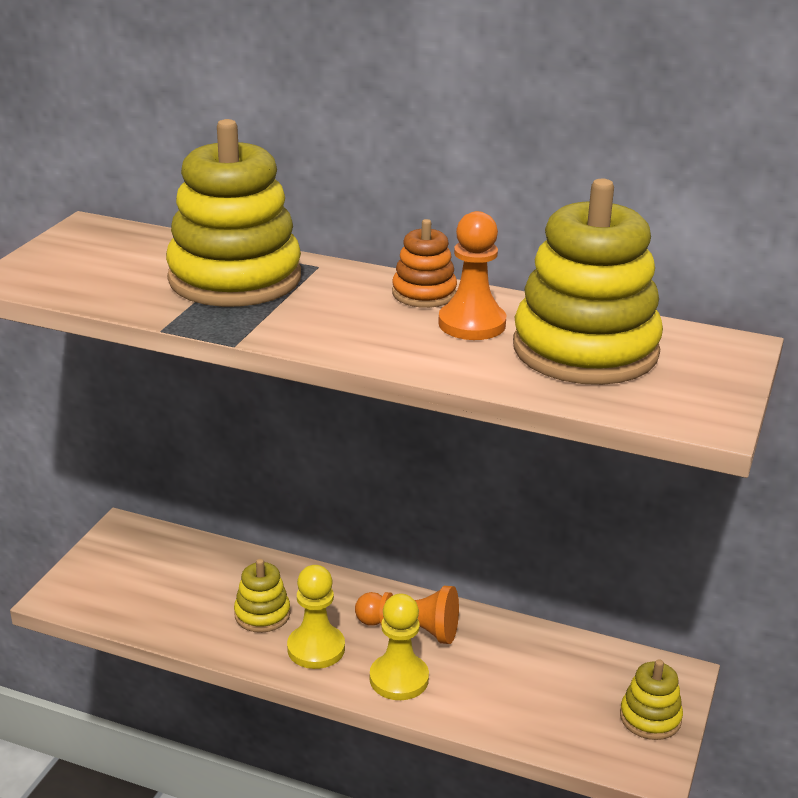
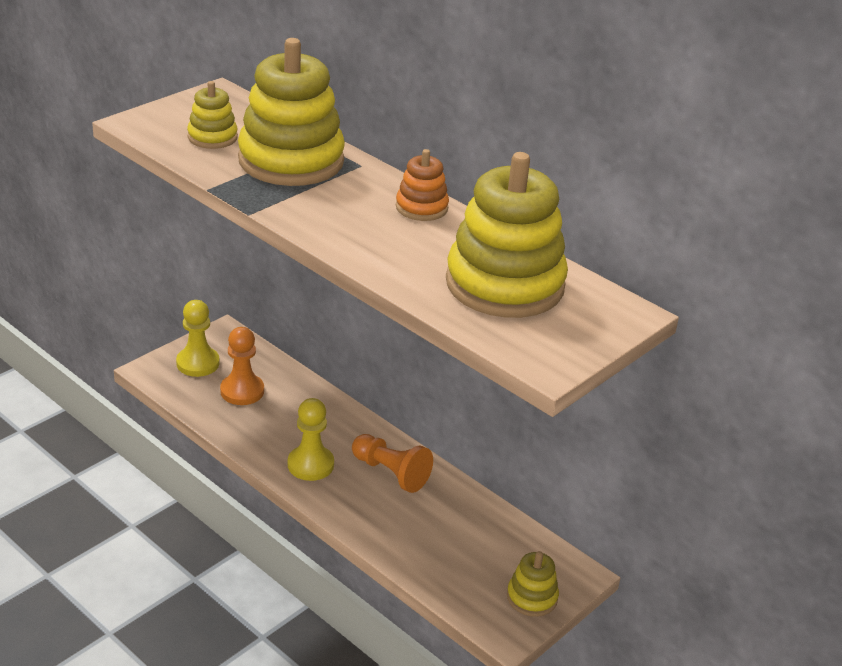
camera: 20 degrees right, 5 degrees up
(262, 614) = (287, 427): yellow stacking toy -> yellow stacking toy (212, 137)
(399, 679) = (357, 506): yellow pawn -> yellow pawn (198, 363)
(472, 324) = (436, 241): orange pawn -> orange pawn (242, 391)

